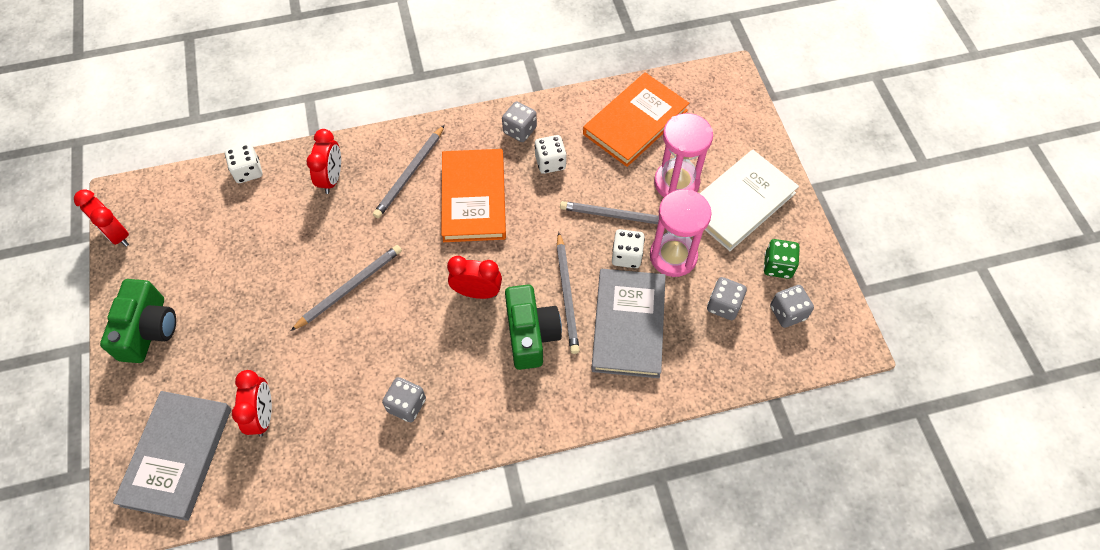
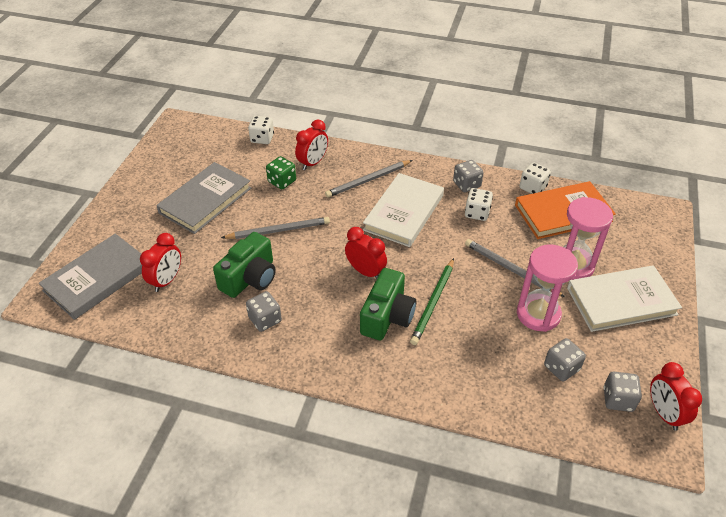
camera: 30 degrees right, 15 degrees down
(117, 235) = (158, 141): red clock -> red clock (664, 413)
(148, 330) = (136, 200): green camera -> green camera (250, 278)
(473, 198) = (404, 212): orange book -> white book
(567, 294) = (433, 302): grey pencil -> green pencil
(626, 256) = (498, 297): white dice -> white dice (532, 187)
(628, 325) = (469, 345): grey book -> grey book (205, 200)
(777, 266) = (629, 361): green dice -> green dice (282, 181)

